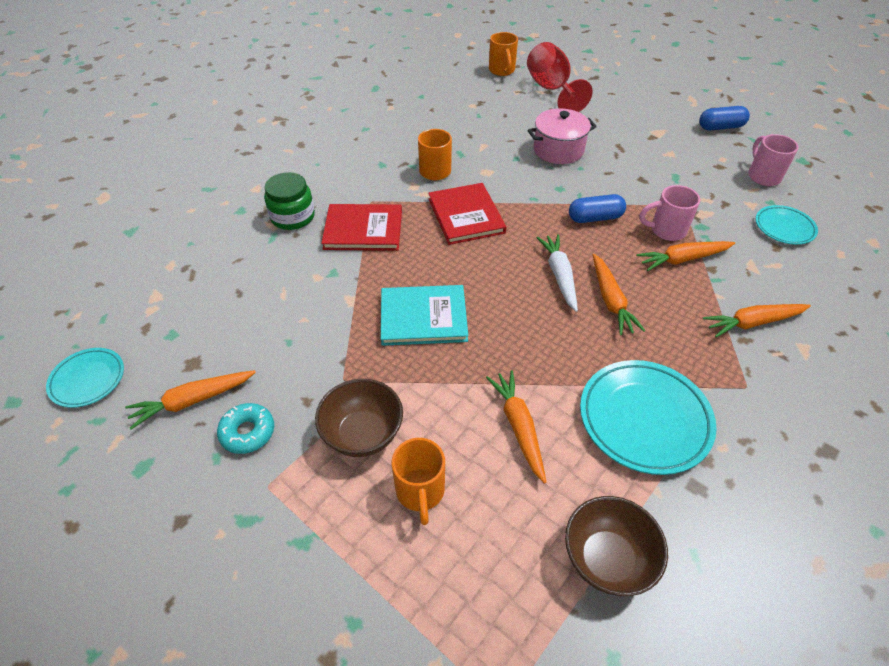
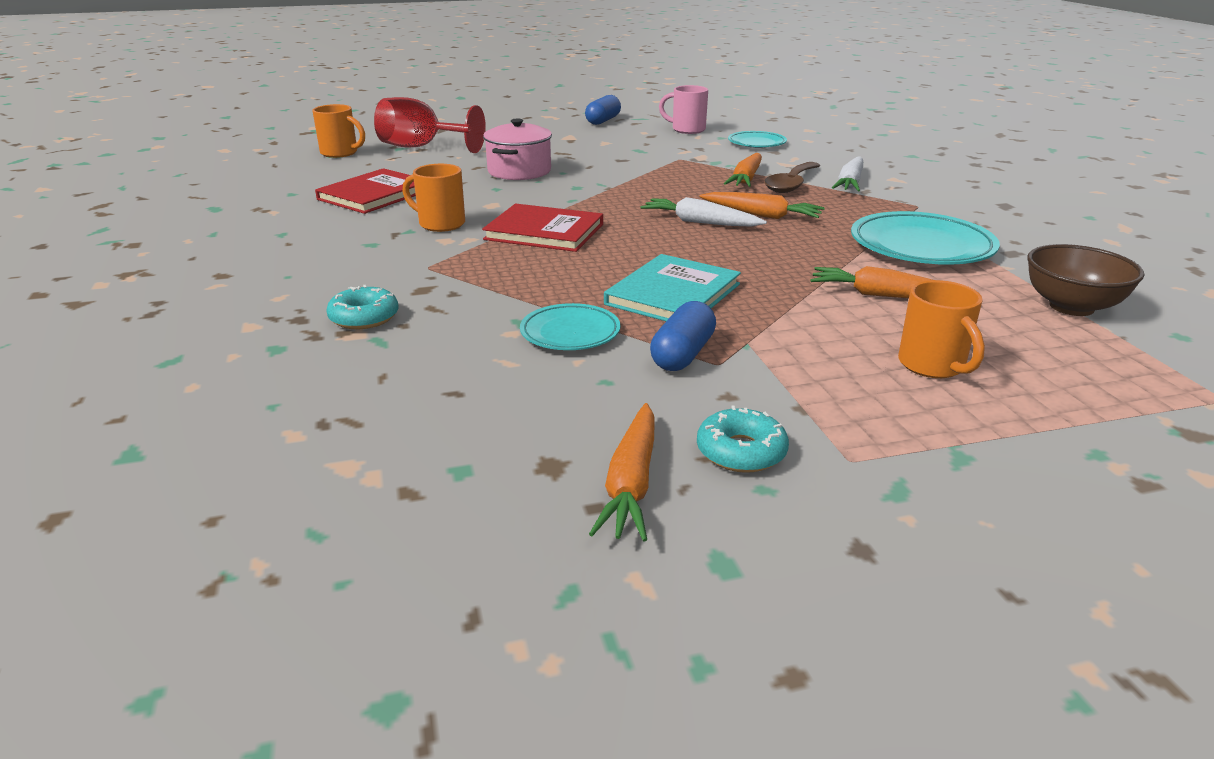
camera: 55 degrees left, 20 degrees down
(88, 380) = (453, 584): turquoise plate -> turquoise plate (570, 333)
(292, 217) = (364, 317): green jar -> turquoise donut
(363, 230) = (471, 284): red book -> red book (374, 195)
(363, 434) = (819, 375): brown bowl -> none
(420, 492) = (933, 366): orange mug -> orange mug turned 45 degrees clockwise
(595, 218) = (643, 188): blue capsule -> blue capsule (683, 354)
(666, 230) = (702, 173): pink mug -> none
(702, 289) = (791, 184): none -> brown spoon
(753, 323) = (850, 183): orange carrot -> white carrot

